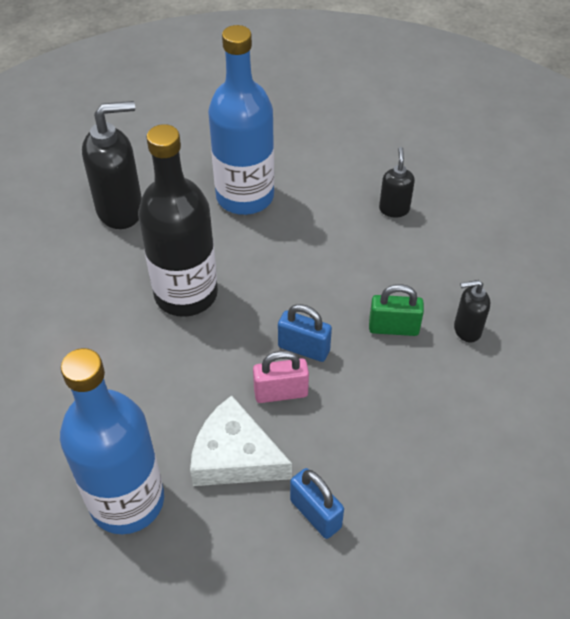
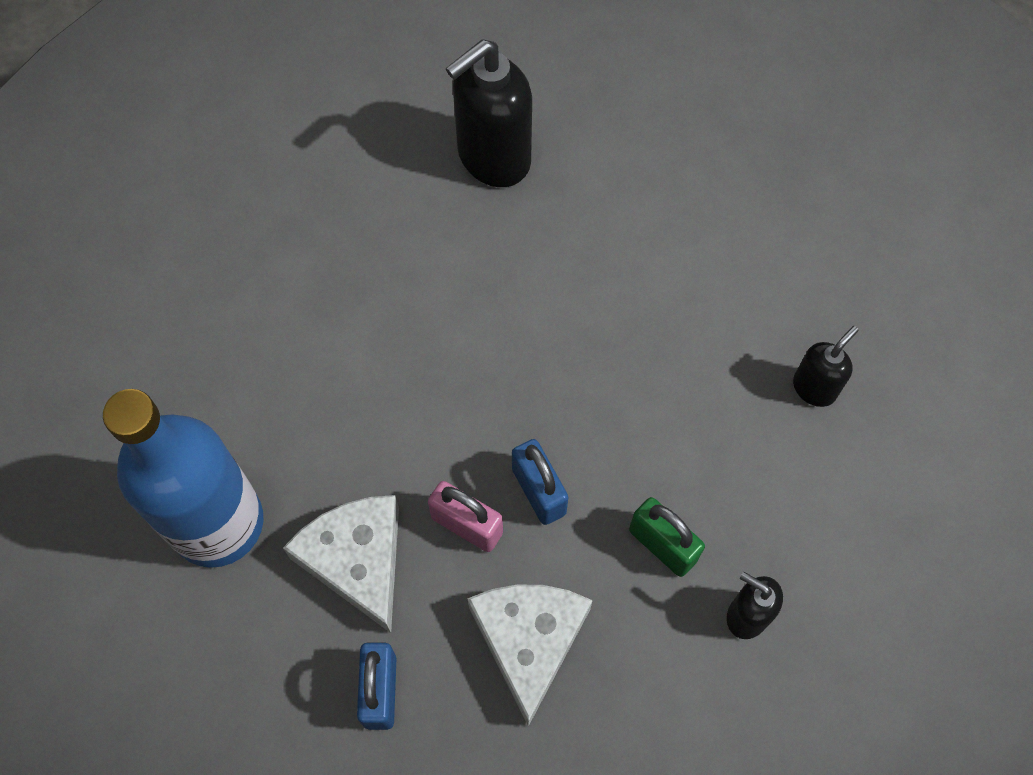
camera: 40 degrees right, 15 degrees up
(121, 210) = (493, 158): black soap dispenser -> black soap dispenser turned 120 degrees clockwise
(186, 294) = (472, 323): black bottle -> none
(245, 196) = (648, 239): blue bottle -> none
(372, 424) = (529, 641): none -> white cheese

